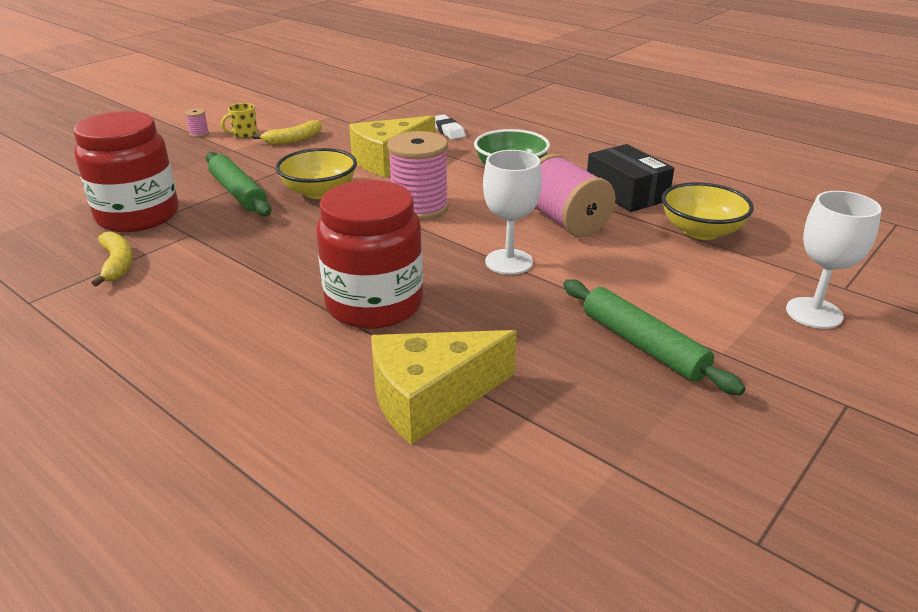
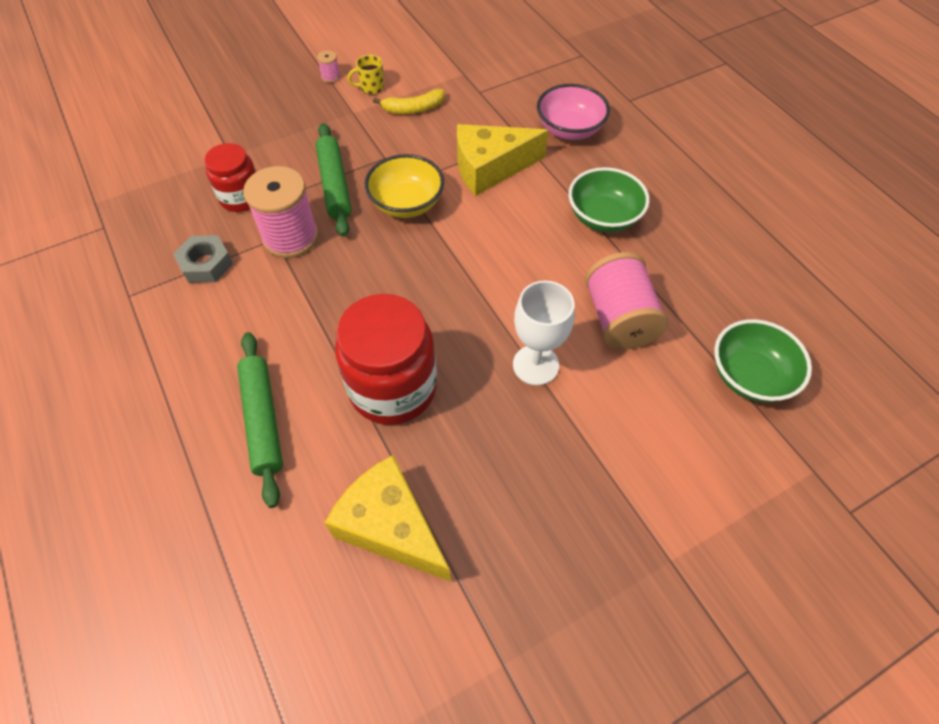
camera: 20 degrees right, 25 degrees up
(117, 264) = (206, 264): yellow banana -> grey nut
(138, 216) = (241, 197): red jar -> red jar, size x0.60
(419, 208) = (488, 256): pink spool -> pink spool (290, 237)
(430, 398) = (390, 526): yellow cheese -> yellow cheese turned 45 degrees clockwise
(447, 130) = (569, 130): white eraser -> pink bowl
(626, 193) = (704, 290): black box -> none
(642, 345) = (602, 524): green rolling pin -> green rolling pin (263, 420)
(701, 231) = (749, 376): yellow bowl -> green bowl
(814, 313) = (793, 538): white goblet -> none

